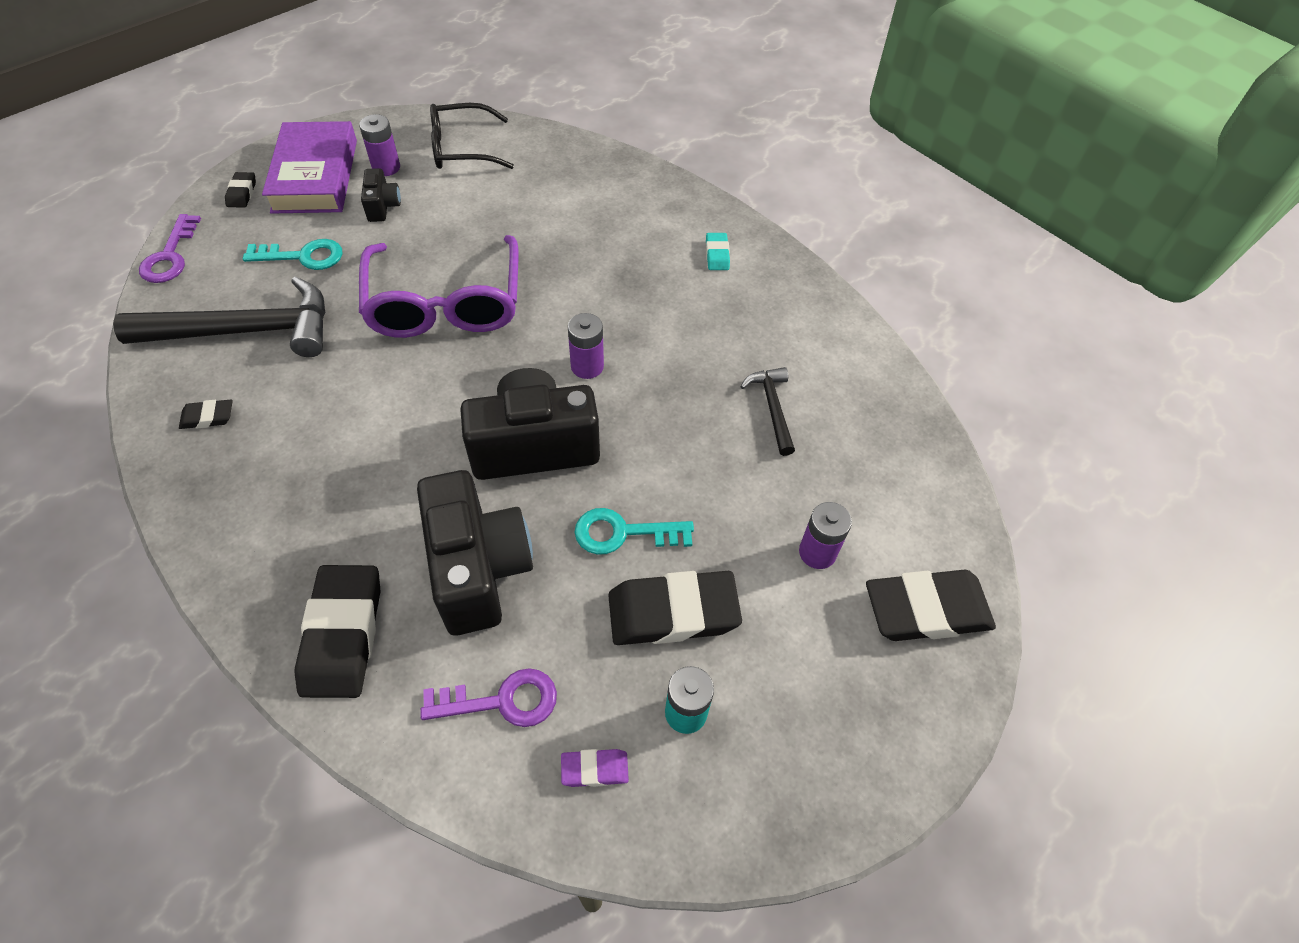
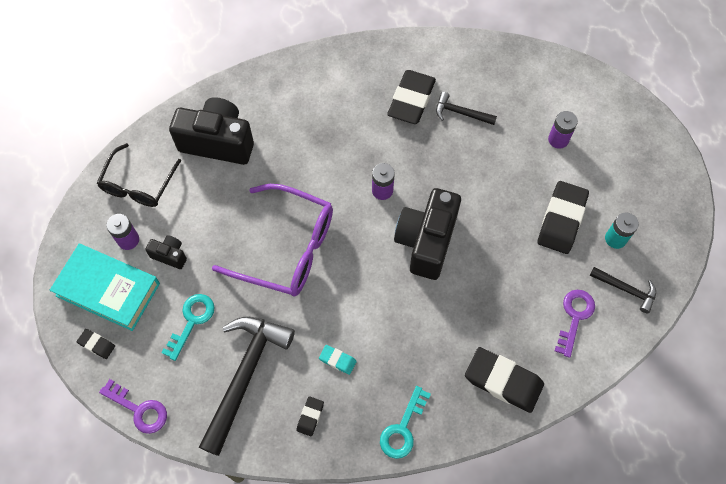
camera: 60 degrees left, 10 degrees up
(315, 176) = (108, 289): purple book -> turquoise book
(478, 568) = (494, 300): black camera -> black camera (218, 142)
(595, 769) = (626, 290): purple eraser -> black hammer
(623, 533) = (505, 222): turquoise key -> turquoise key (403, 428)
(717, 254) = (331, 82): turquoise eraser -> turquoise eraser (337, 360)
(926, 610) = (609, 111): black eraser -> black eraser (411, 100)

